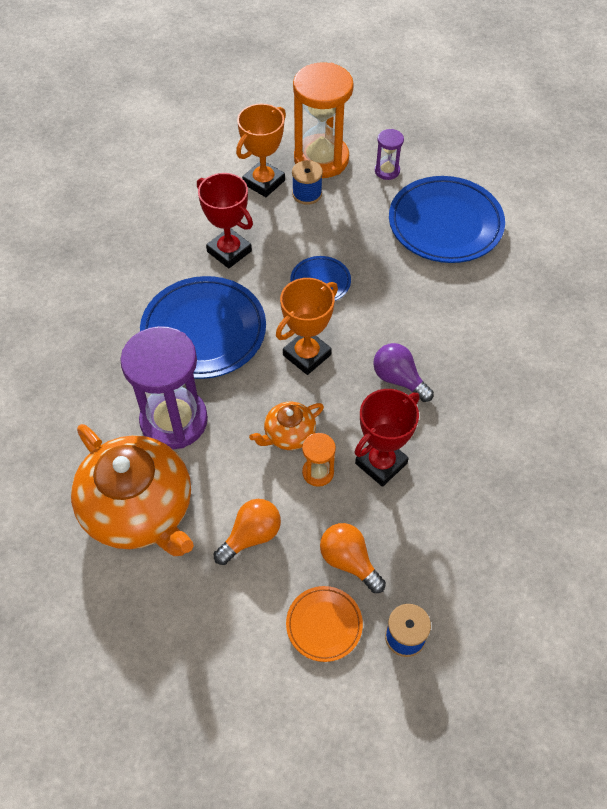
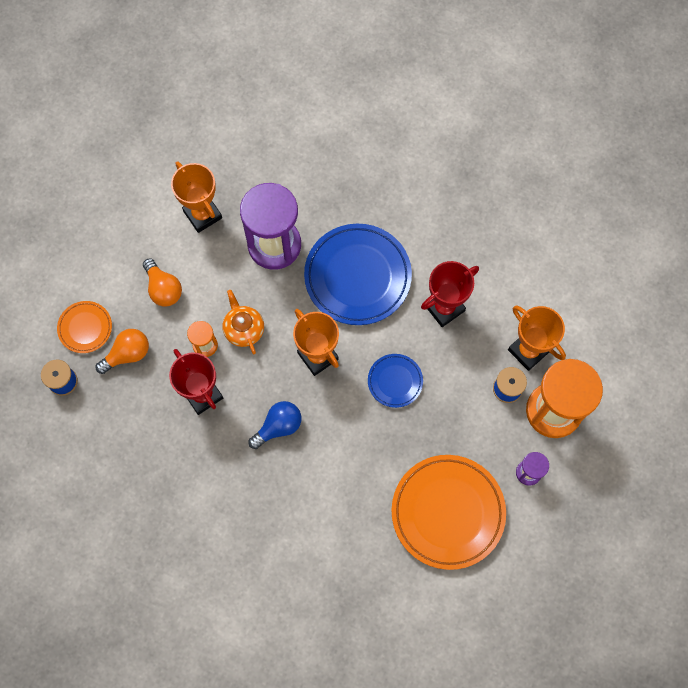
camera: 100 degrees right, 15 degrees up
(140, 509) = (202, 214): orange teapot -> orange trophy
(399, 379) = (278, 427): purple light bulb -> blue light bulb
(445, 224) = (447, 512): blue plate -> orange plate

